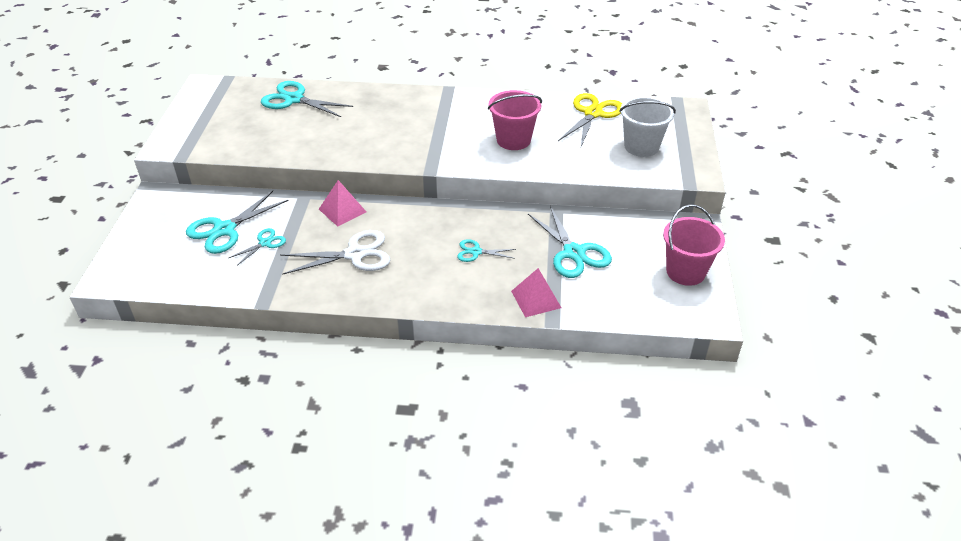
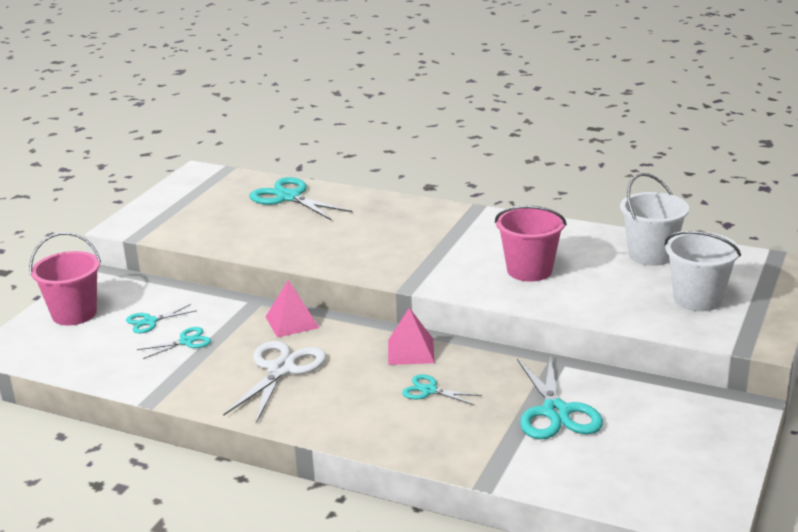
camera: 20 degrees right, 15 degrees down
(224, 229) = (150, 321): turquoise scissors -> turquoise scissors, size x0.54
(355, 254) = (281, 369): white scissors -> white scissors turned 75 degrees counterclockwise
(536, 299) = (478, 455): pink pyramid -> pink pyramid (410, 351)
(593, 113) = (651, 255): yellow scissors -> white bucket
(685, 272) = (700, 459): pink bucket -> pink bucket (74, 314)

